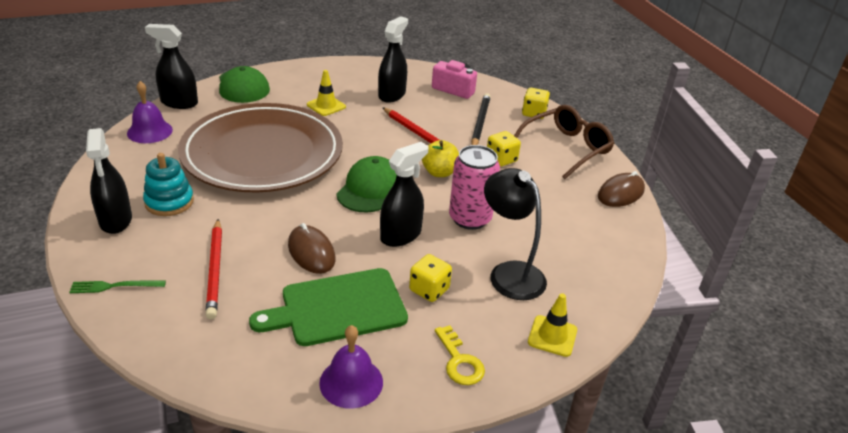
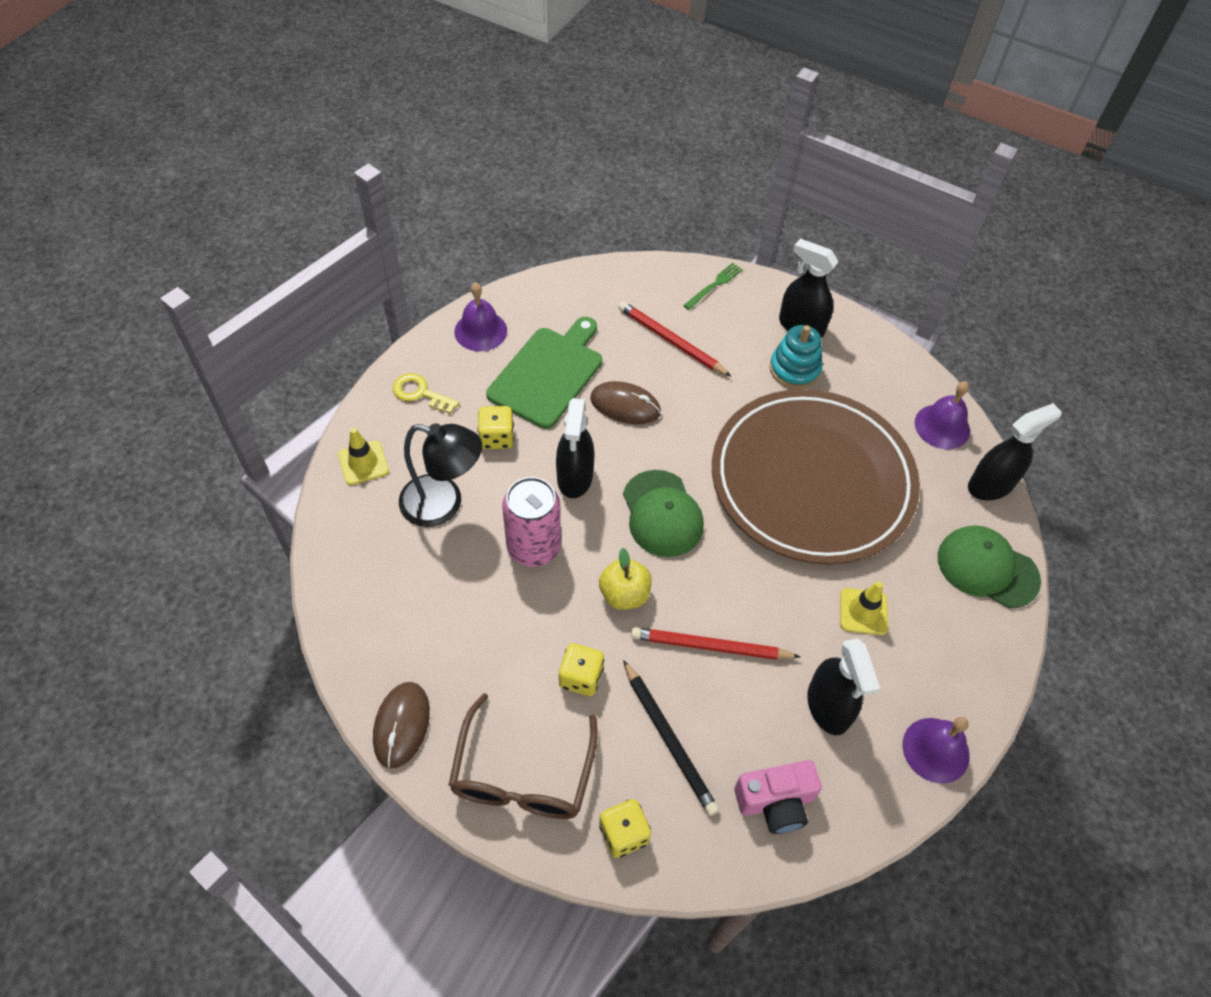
camera: 140 degrees right, 20 degrees up
(366, 67) = (936, 750): none -> purple bell

